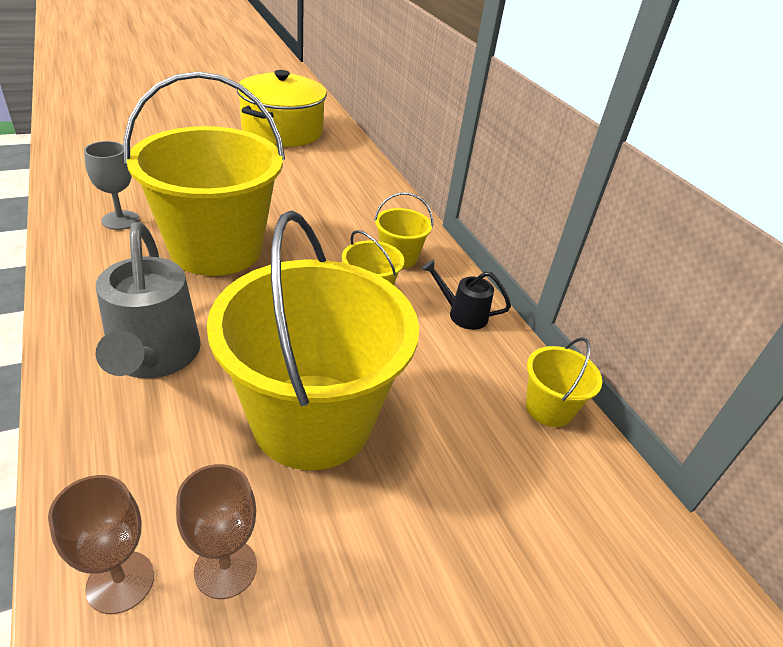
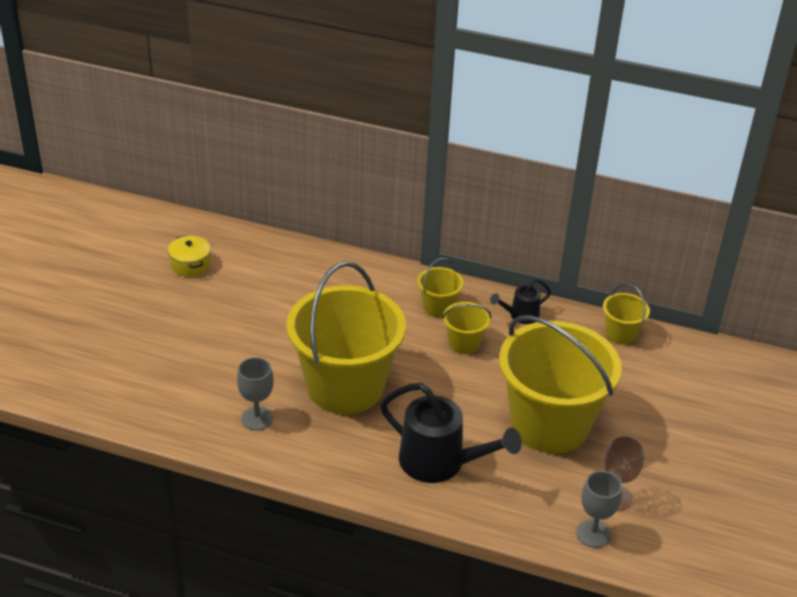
camera: 45 degrees left, 0 degrees up
(120, 582) = (593, 533): brown goblet -> grey goblet
(153, 358) = (441, 463): grey watering can -> black watering can
(282, 131) = (190, 264): yellow pot -> yellow pot, size x0.46

